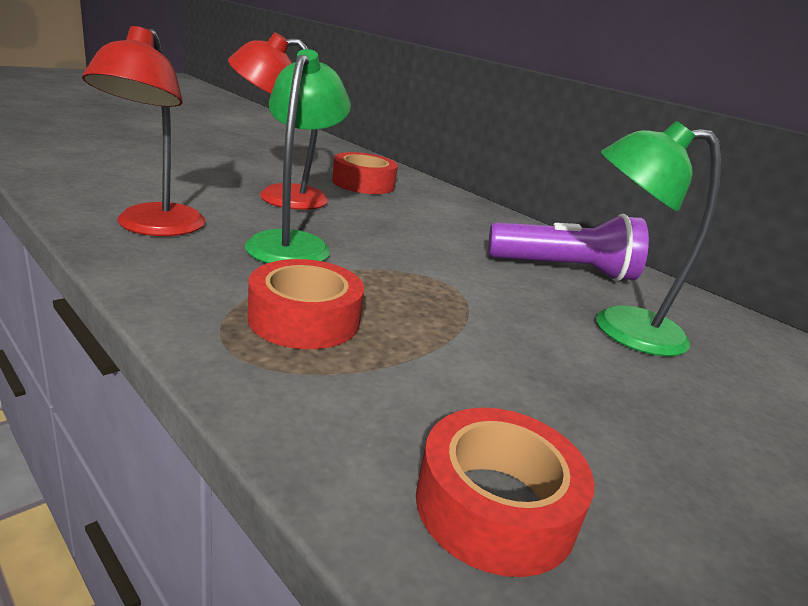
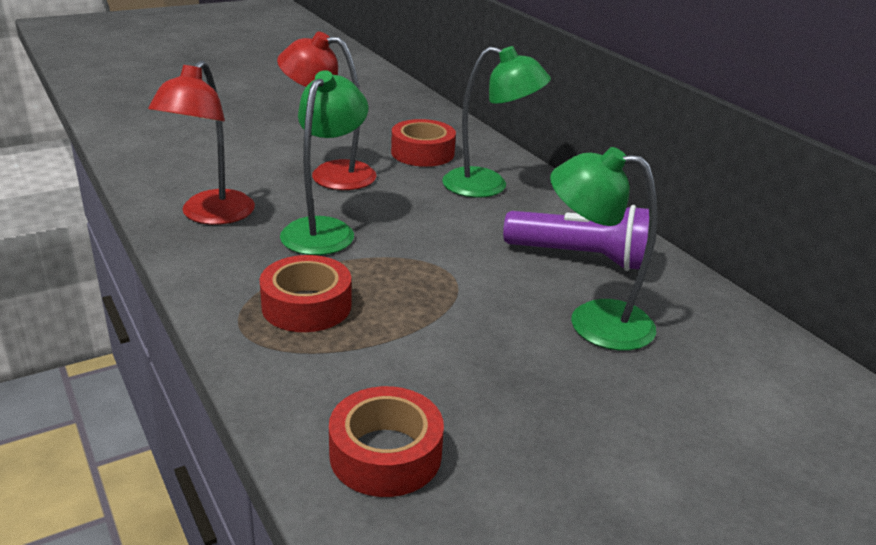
camera: 15 degrees right, 5 degrees up
(440, 211) = (488, 186): none -> green lamp

